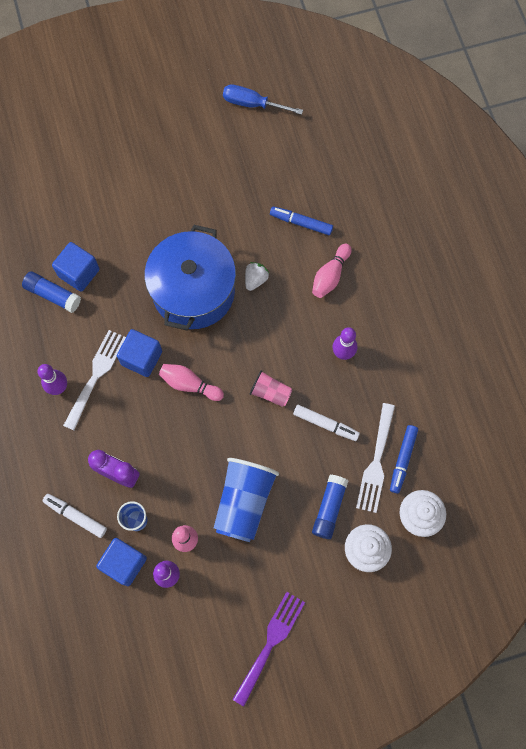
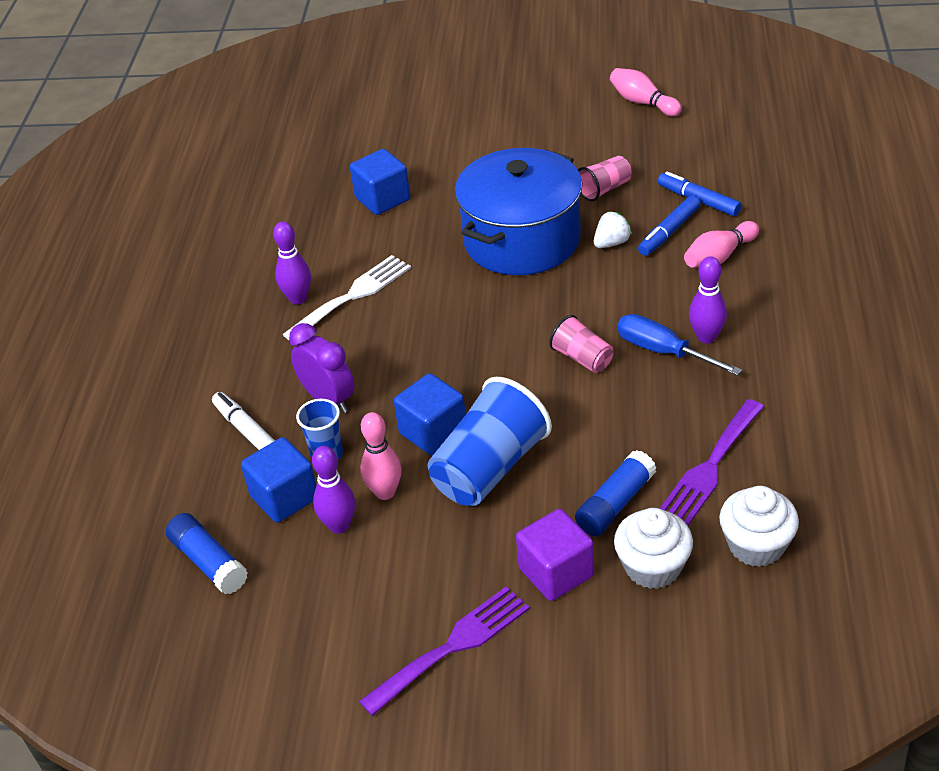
camera: 25 degrees right, 30 degrees down
(53, 295) = (339, 213): blue glue stick -> blue glue stick (209, 562)
(142, 358) = (421, 290): blue cube -> blue cube (433, 432)
(189, 384) = (472, 328): pink bowling pin -> pink bowling pin (643, 102)
(233, 226) = (604, 189): none -> pink cup
(253, 104) = (679, 88): blue screwdriver -> blue screwdriver (663, 351)
(311, 571) = (556, 572): none -> purple cube
(325, 424) = (649, 408): white marker -> none
(376, 462) = (710, 466): white fork -> purple fork
(402, 460) = (754, 472): blue marker -> blue marker (669, 232)

